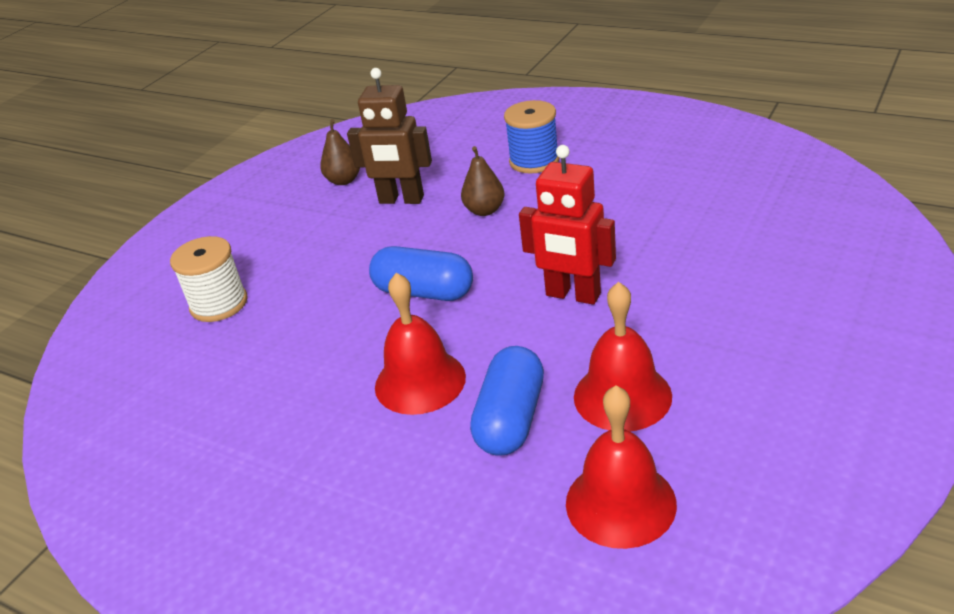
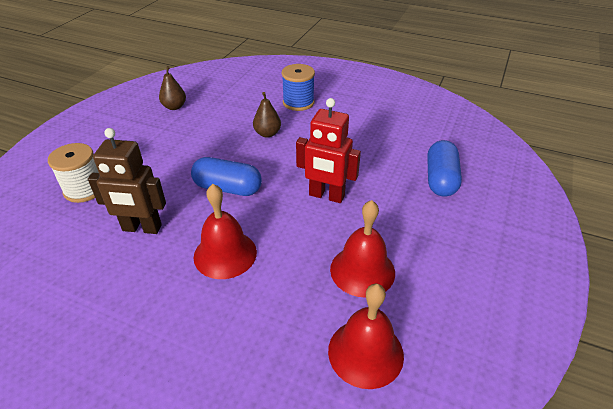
camera: 10 degrees left, 5 degrees up
(401, 200) = (212, 123): brown robot -> brown robot (142, 228)
(511, 419) = (288, 285): blue capsule -> blue capsule (440, 179)

